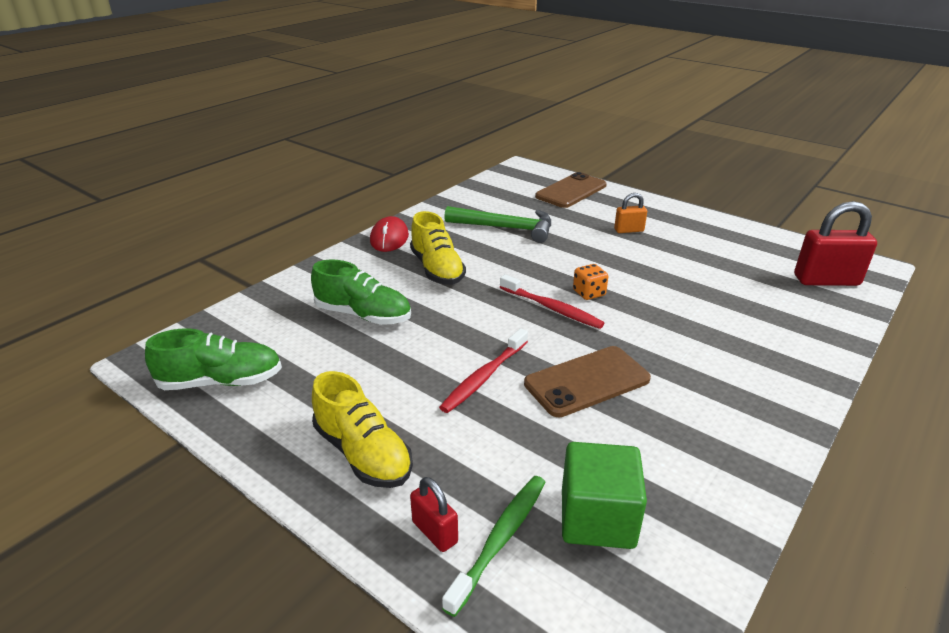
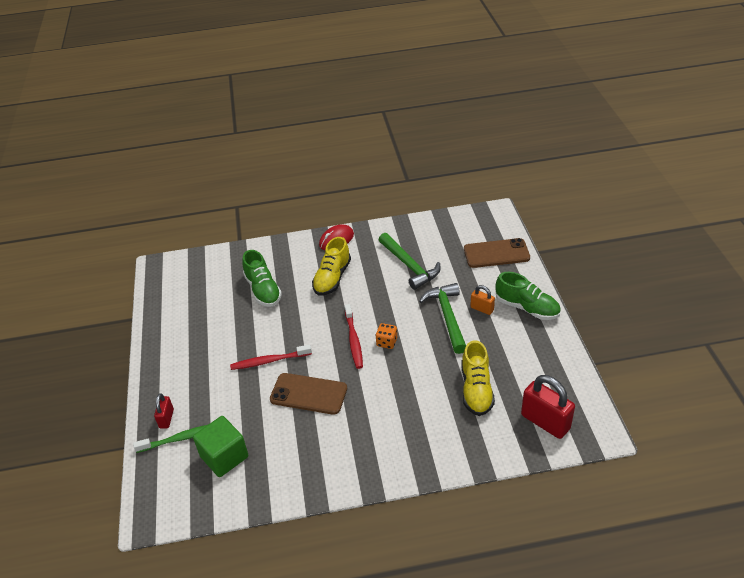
camera: 45 degrees right, 10 degrees up
(221, 381) = (171, 295): green shoe -> green shoe (527, 308)
(363, 453) = (181, 367): yellow shoe -> yellow shoe (476, 389)
(610, 248) = (447, 317): none -> green hammer

